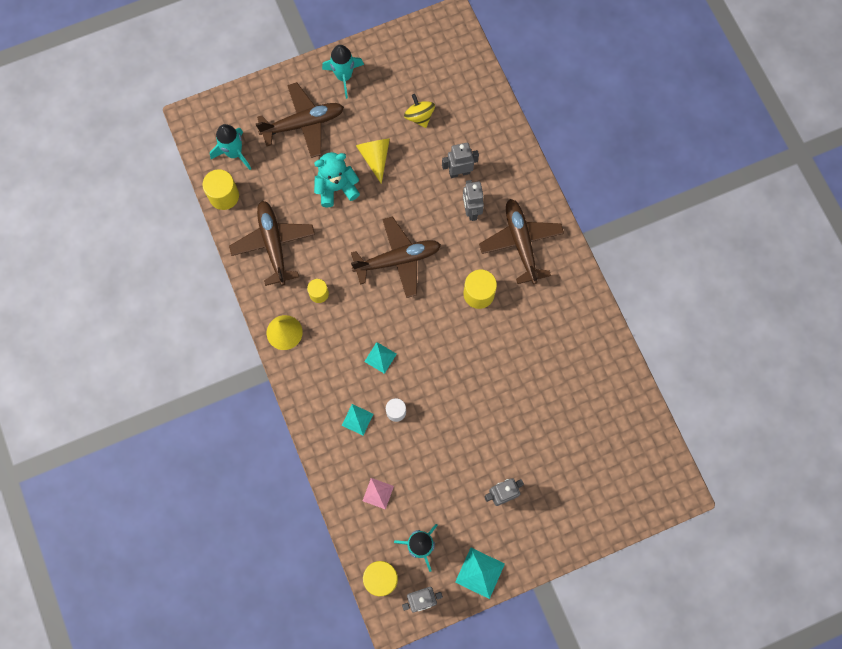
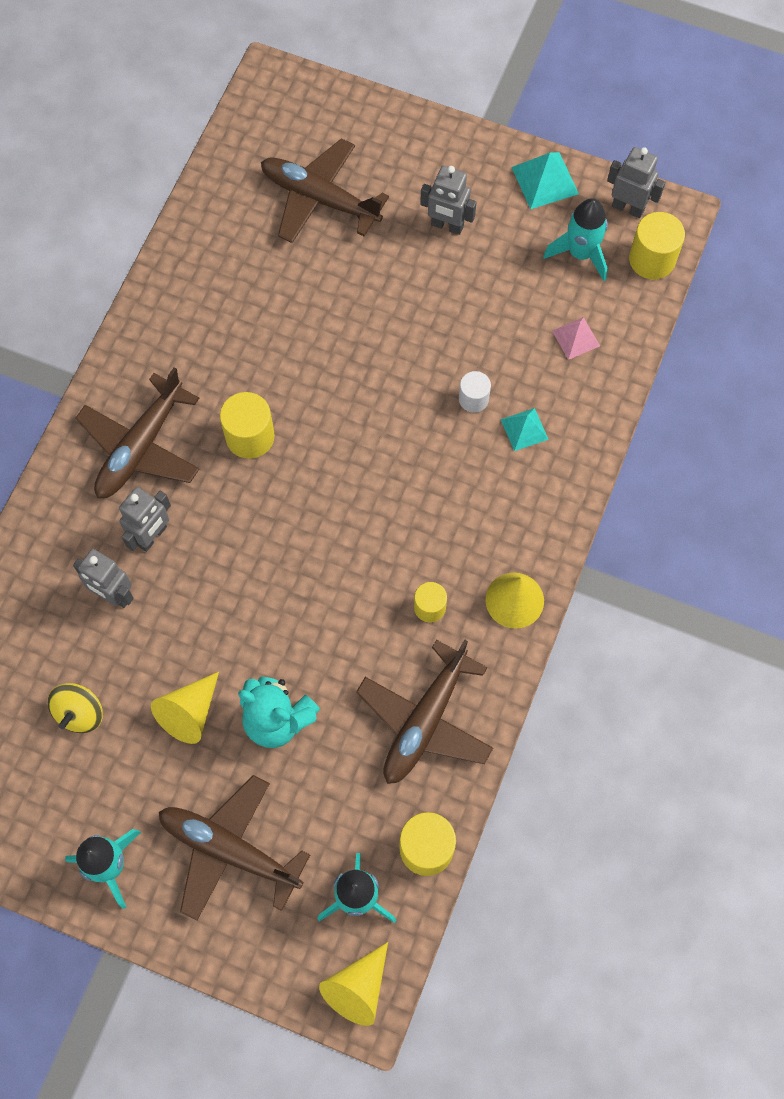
camera: 135 degrees left, 5 degrees down
(202, 123) = (358, 988): none -> yellow cone
(380, 357) = (432, 470): turquoise pyramid -> none
(398, 260) = (297, 559): brown plane -> brown plane (319, 198)

